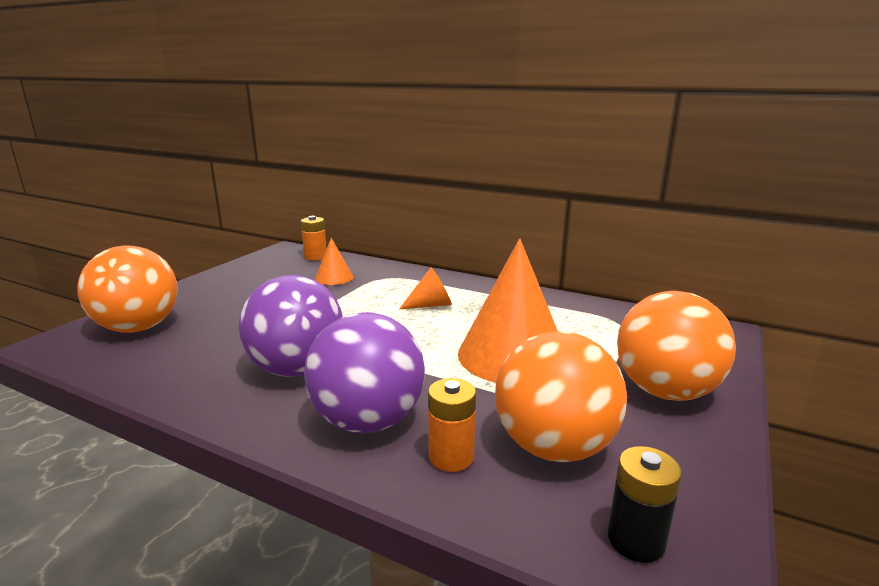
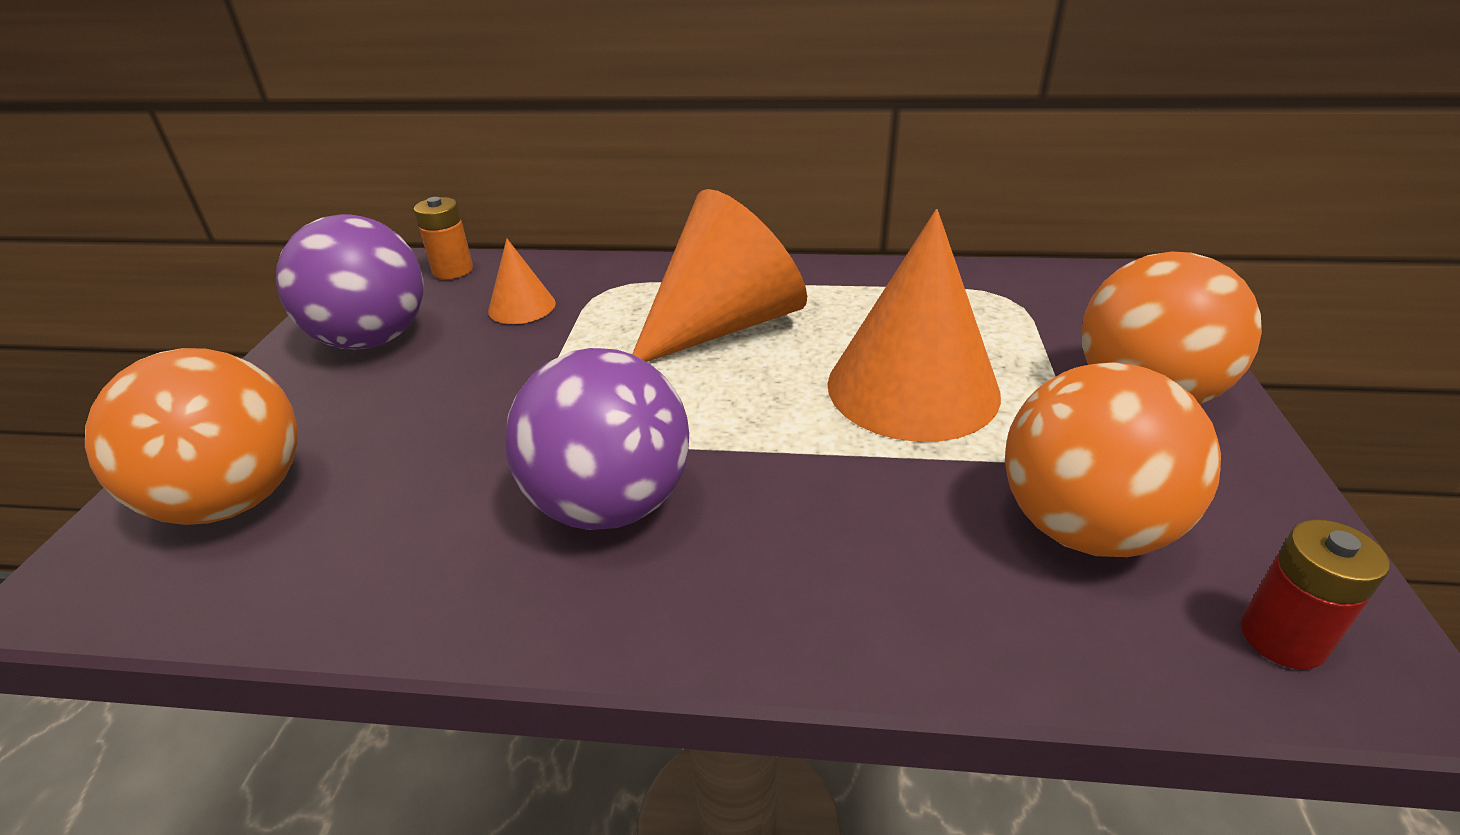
camera: 20 degrees left, 15 degrees up
(368, 421) = (802, 567): purple ball -> purple ball (373, 339)
(431, 305) = (724, 325): orange cone -> orange cone, size x2.12
(451, 457) = (968, 589): orange battery -> none
(636, 540) = (1282, 638): black battery -> red battery

